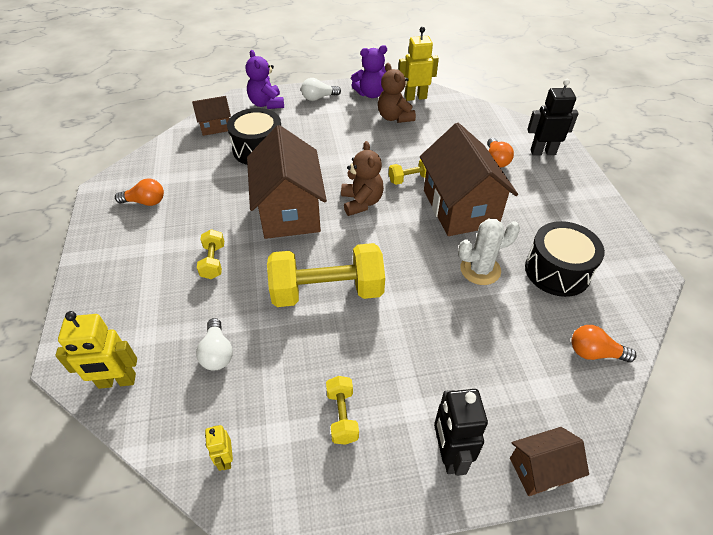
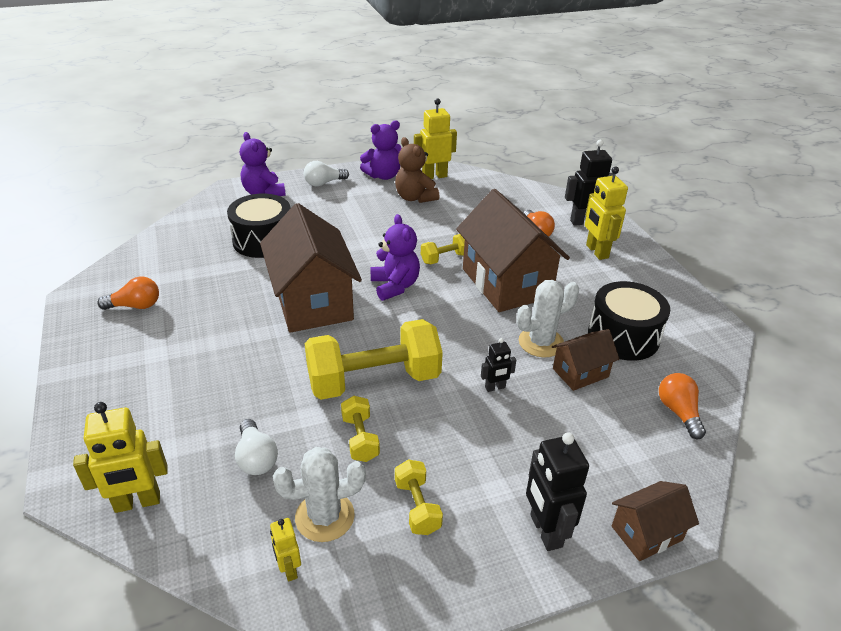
camera: 10 degrees left, 10 degrees down
(213, 261) = (232, 362): yellow dumbbell -> yellow dumbbell (360, 438)
(215, 126) = (207, 220): brown house -> brown house (580, 373)
(263, 414) = (325, 516): none -> white cactus
(361, 202) = (395, 286): brown teddy bear -> purple teddy bear
(431, 310) = (495, 387): none -> black robot
(549, 183) = (596, 251): none -> yellow robot
(594, 353) = (678, 412): orange light bulb -> orange light bulb turned 75 degrees clockwise

